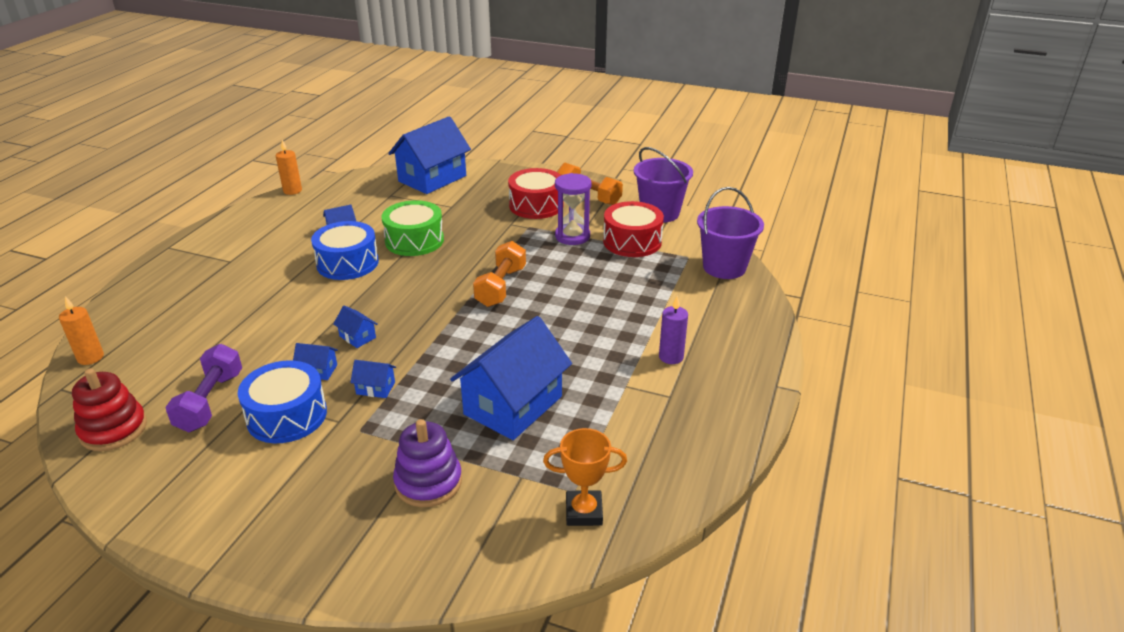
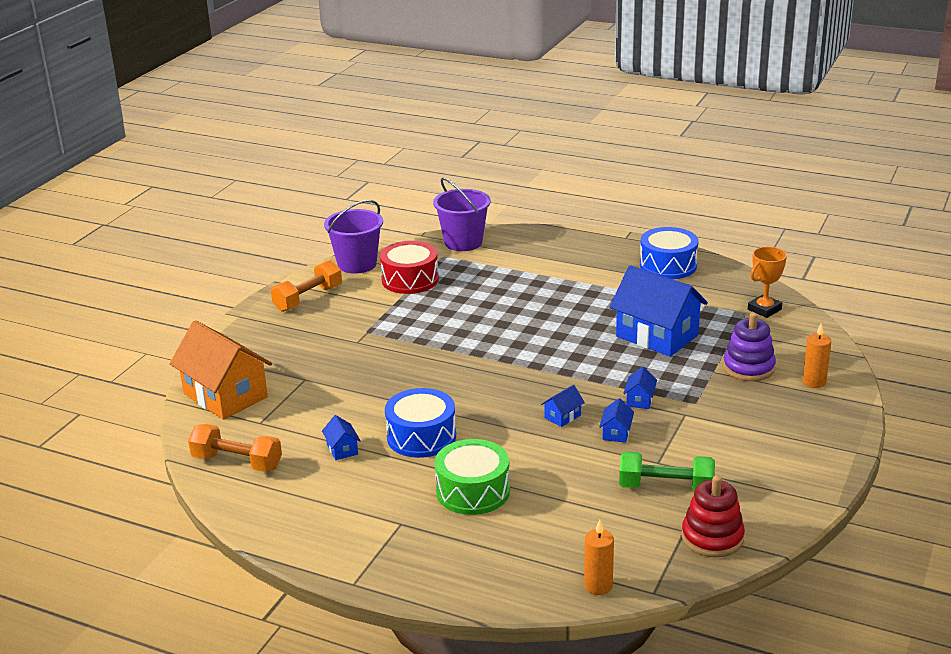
camera: 85 degrees left, 5 degrees down
(210, 401) = (666, 487): purple dumbbell -> green dumbbell
(287, 416) = (681, 441): blue drum -> blue drum (668, 265)
(292, 191) = (218, 502): orange candle -> orange candle (814, 382)
(414, 240) = (380, 398): green drum -> green drum (473, 491)
(432, 178) = (225, 395): blue house -> orange house
(501, 287) = (482, 345): orange dumbbell -> orange dumbbell (237, 462)
(536, 205) = (319, 328): red drum -> none
(572, 236) = (392, 308): purple hourglass -> none
(584, 512) = (764, 309): orange trophy -> orange trophy turned 45 degrees clockwise
(671, 357) = (592, 272): purple candle -> none

